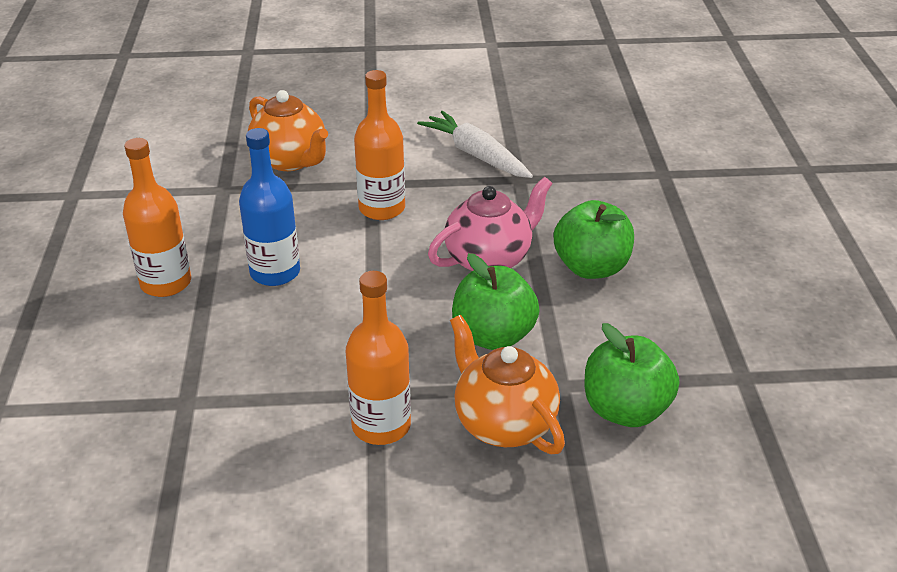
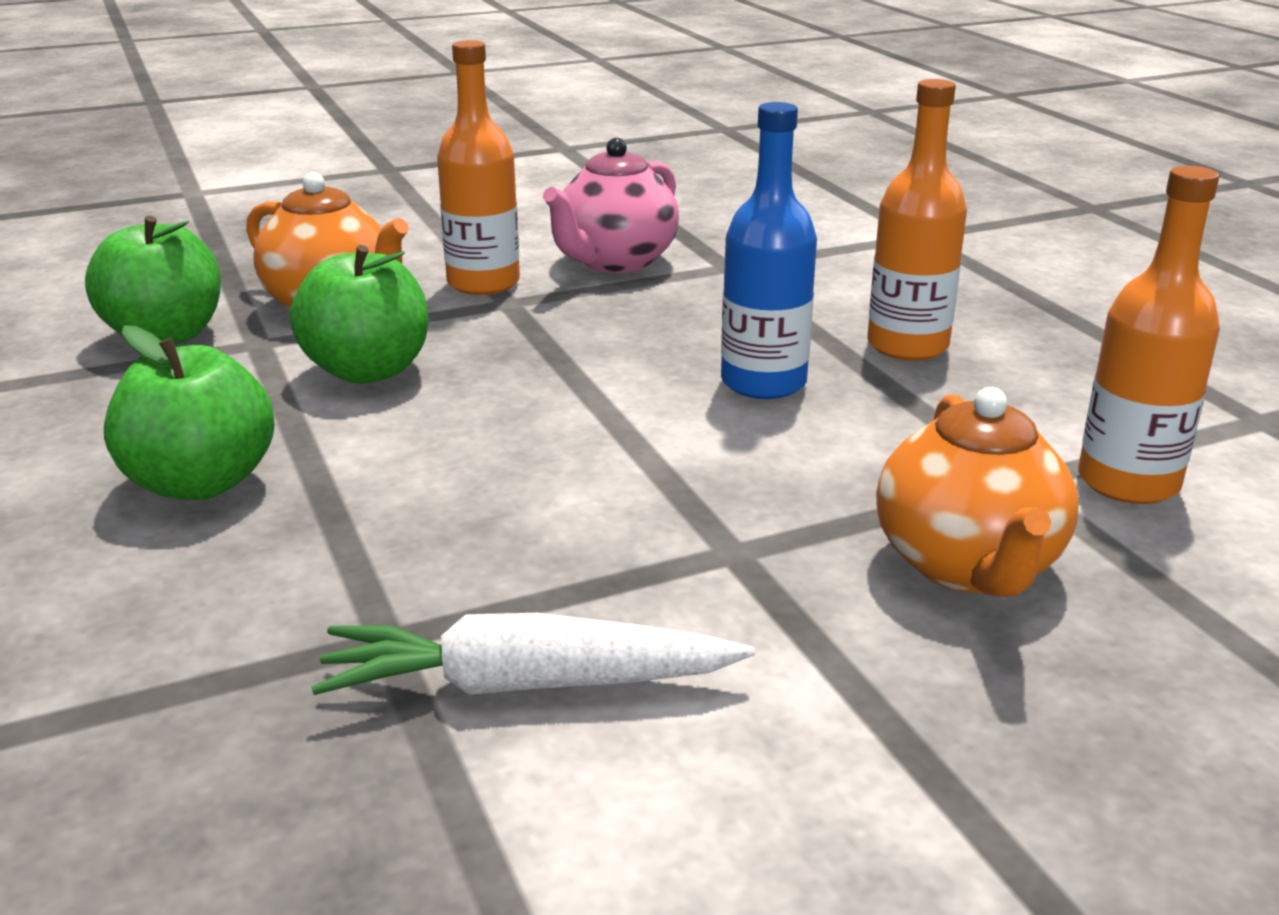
camera: 160 degrees right, 10 degrees down
(290, 160) = (968, 566): orange teapot -> orange teapot turned 120 degrees counterclockwise
(382, 208) = (670, 506): orange bottle -> orange bottle (1128, 482)
(476, 155) = (526, 684): white carrot -> white carrot turned 150 degrees clockwise
(489, 259) = (406, 461): pink teapot -> pink teapot (615, 262)

